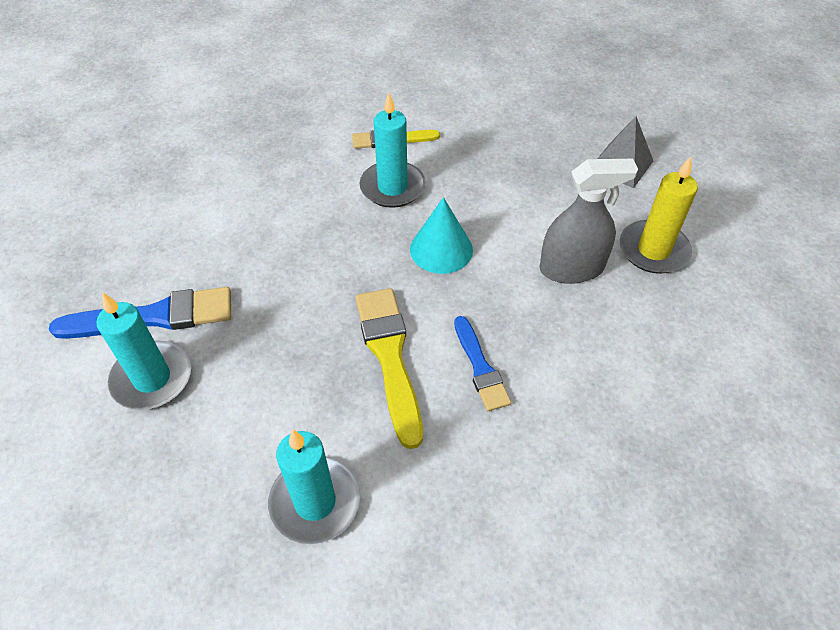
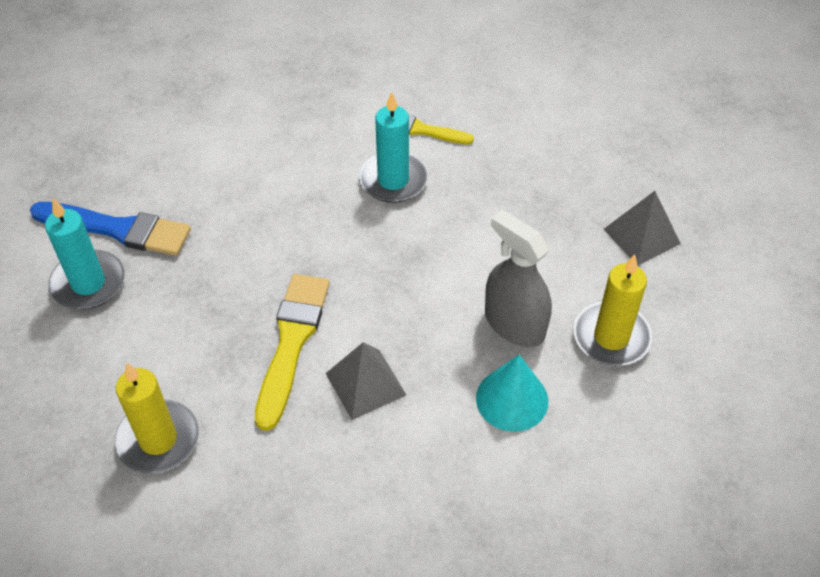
camera: 25 degrees right, 0 degrees up
(315, 502) = (158, 439): turquoise candle -> yellow candle
(441, 249) = (400, 259): turquoise cone -> turquoise cone (512, 399)
(480, 367) = (365, 384): blue brush -> grey pyramid
(571, 268) = (514, 324): grey spray bottle -> grey spray bottle turned 150 degrees counterclockwise

